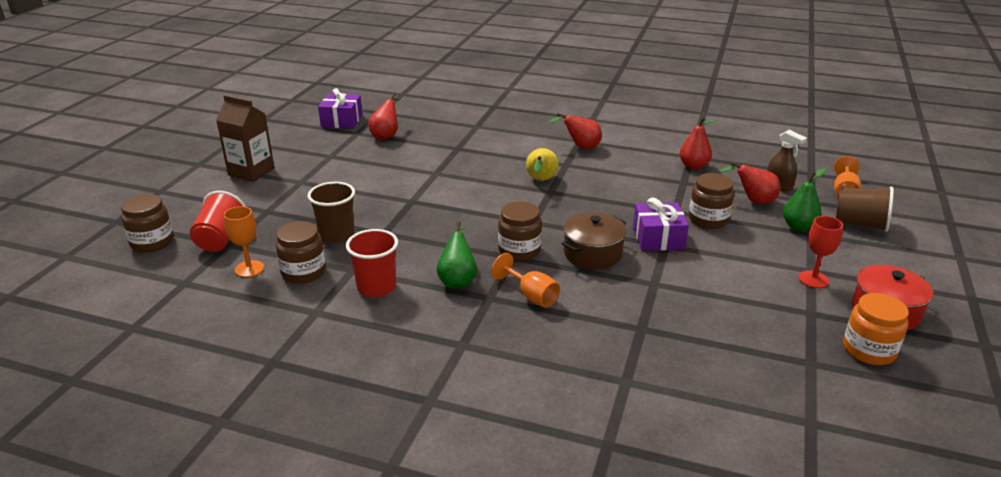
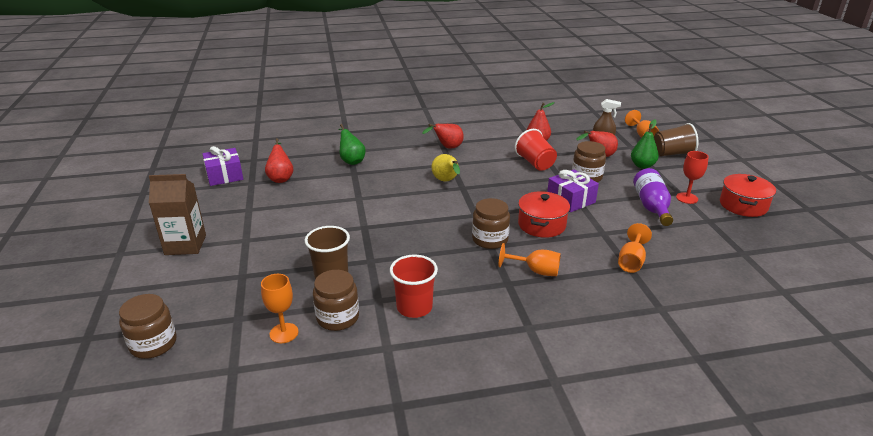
camera: 30 degrees left, 0 degrees up
(221, 239) = (225, 316): red cup -> red cup (535, 163)
(458, 280) = (471, 278): green pear -> green pear (351, 161)
(592, 253) = (541, 225): brown pot -> red pot
(651, 323) = (631, 261): none -> orange goblet
(752, 274) = (651, 206): none -> purple bottle
(869, 350) = (761, 233): orange jar -> none

